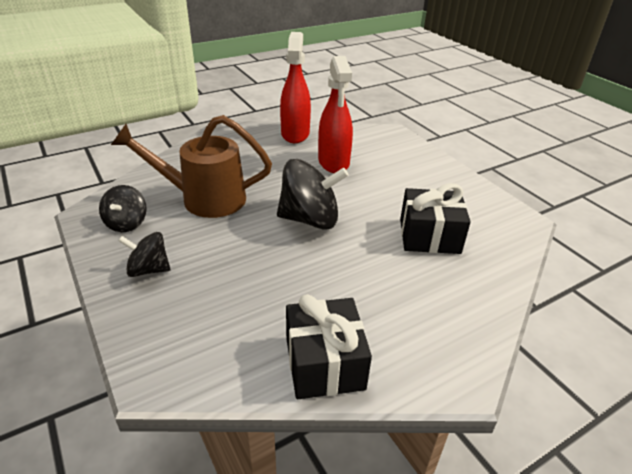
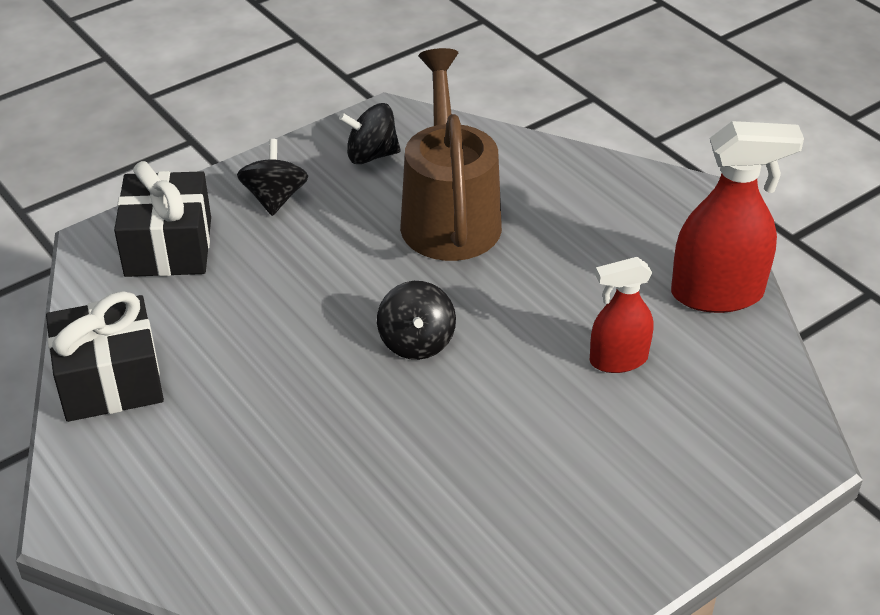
camera: 85 degrees right, 5 degrees up
(310, 219) = (416, 342): black spinning top -> black spinning top, size x0.58
(333, 162) = (618, 360): red spray bottle -> red spray bottle, size x0.62
(429, 236) = (394, 503): black gift -> black gift (168, 247)

